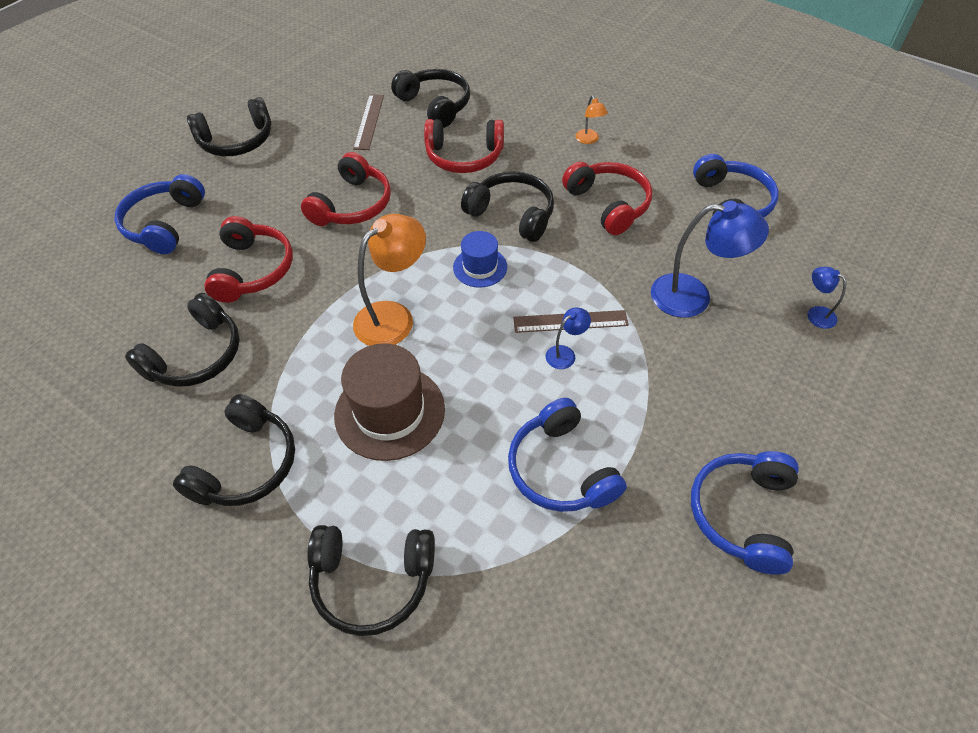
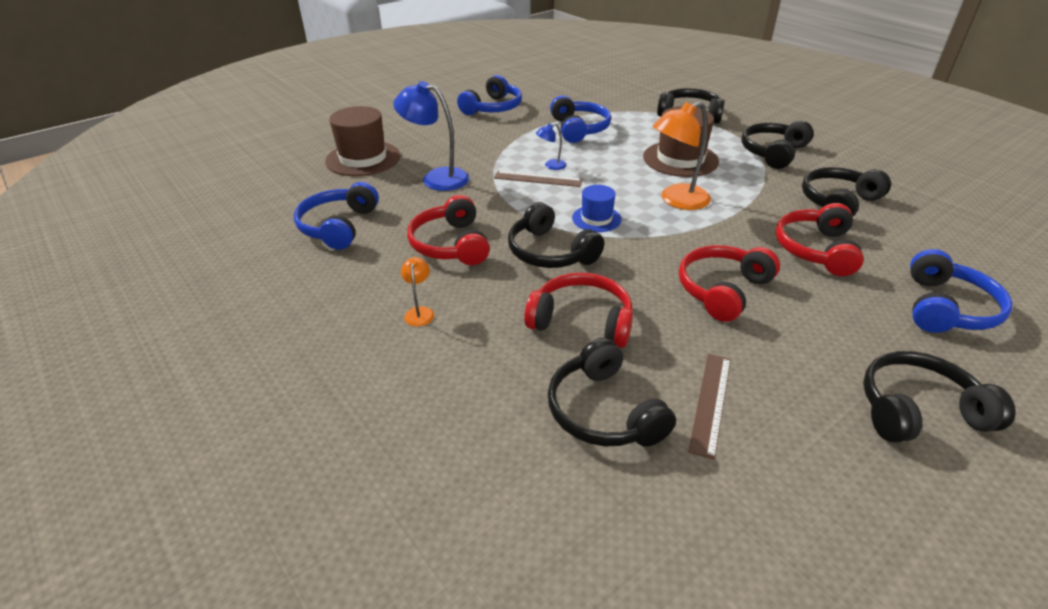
camera: 165 degrees left, 15 degrees down
(816, 314) = (363, 159): blue lamp -> brown hat

